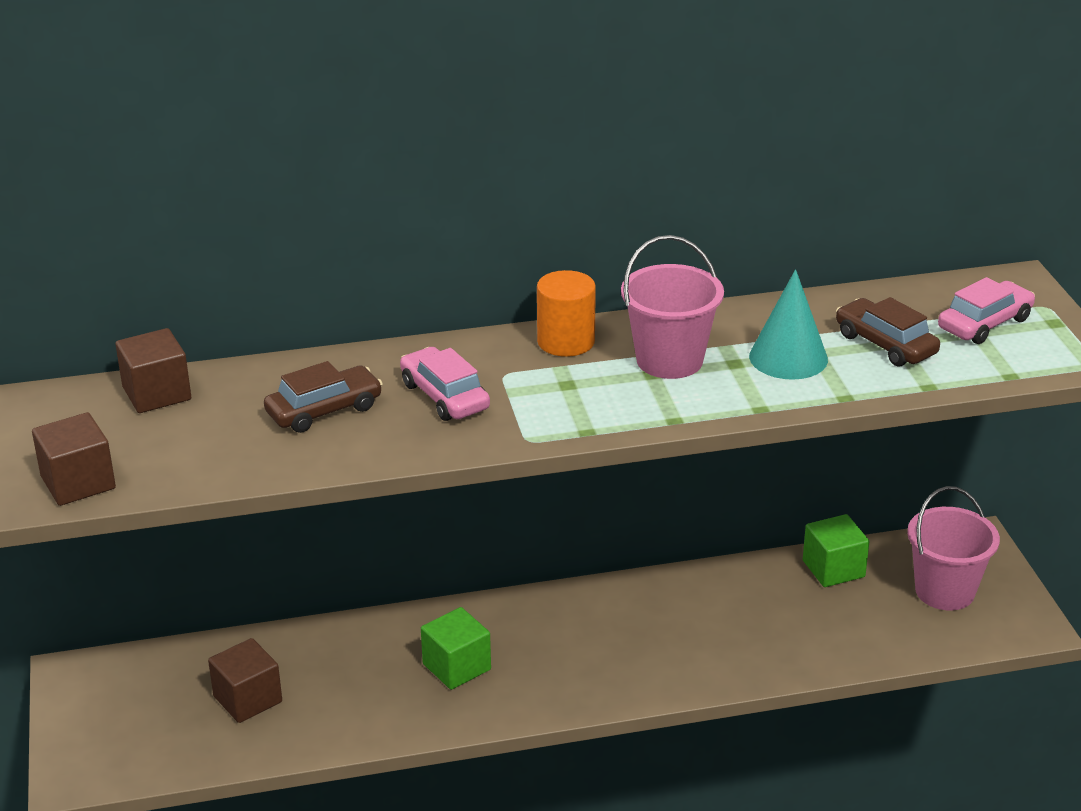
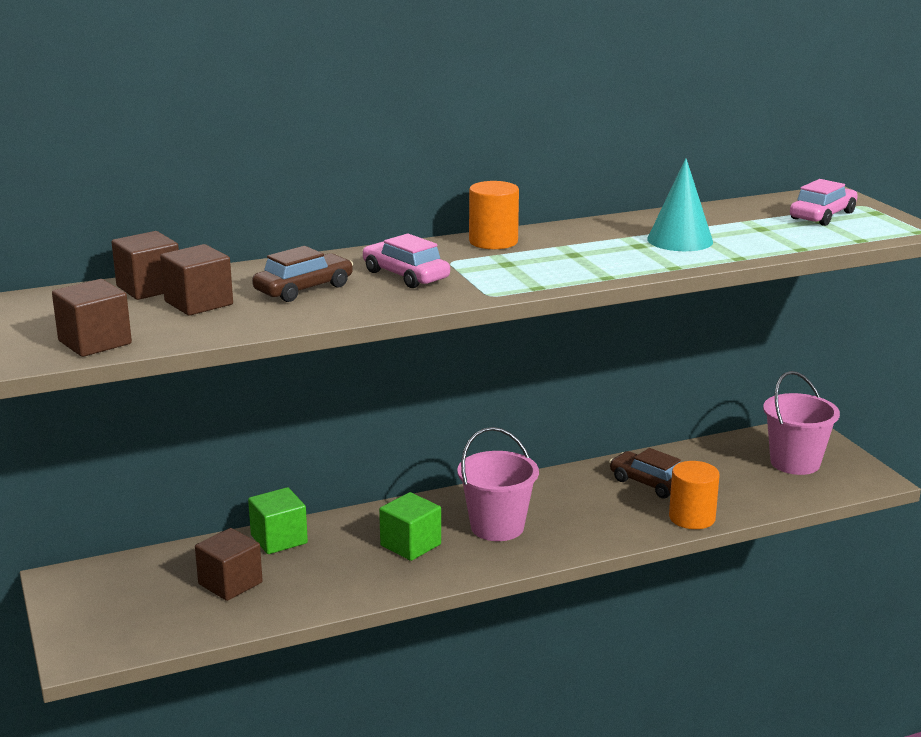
camera: 10 degrees left, 10 degrees down
(203, 425) = (198, 303): none -> brown cube
(669, 360) = (584, 247): pink bucket -> pink bucket (497, 527)
(791, 662) = (692, 518): none -> orange cylinder
(833, 569) = (701, 456): green cube -> green cube (279, 539)
(885, 344) = (752, 229): brown car -> brown car (650, 483)

